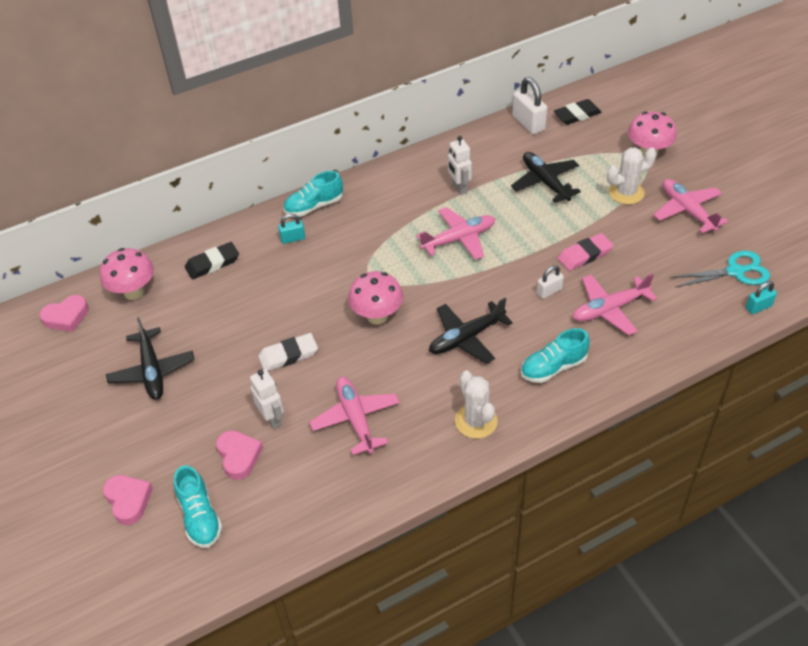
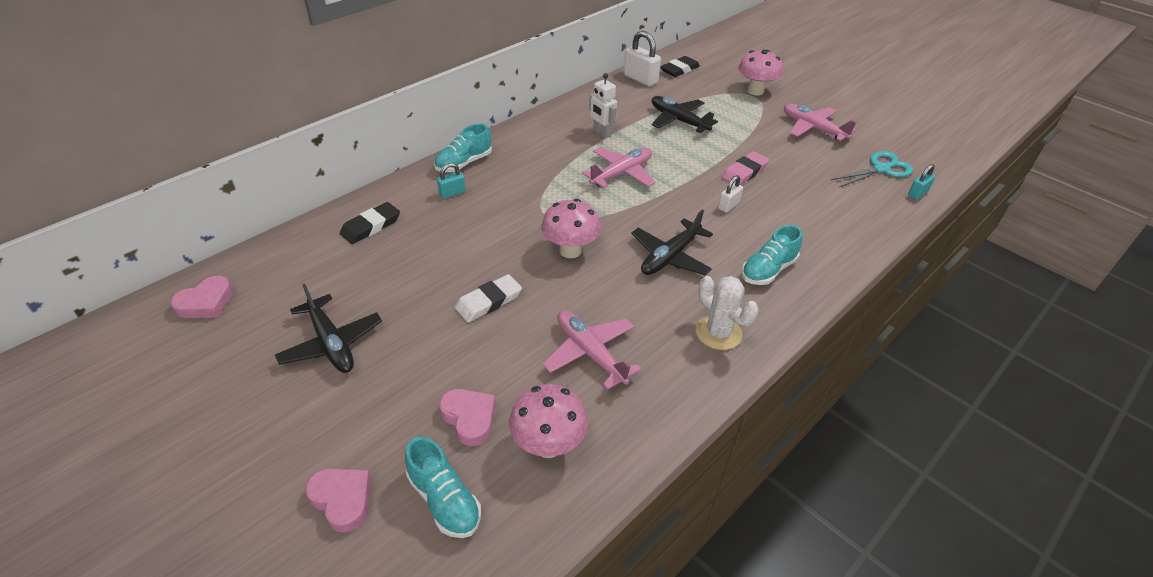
camera: 20 degrees left, 5 degrees down
(134, 292) = (285, 266): pink mushroom -> pink mushroom (548, 445)
(272, 419) = (495, 370): white robot -> none
(609, 309) = (791, 213): pink plane -> none
(626, 193) = (753, 121): white cactus -> none

